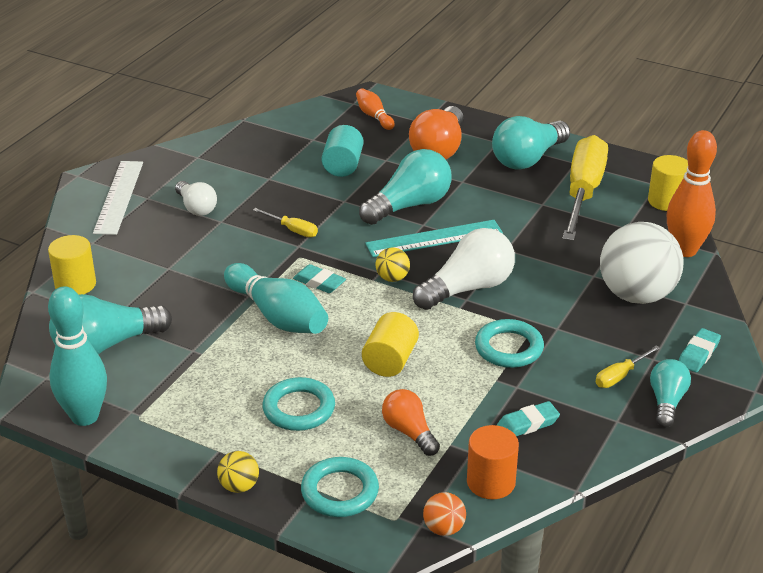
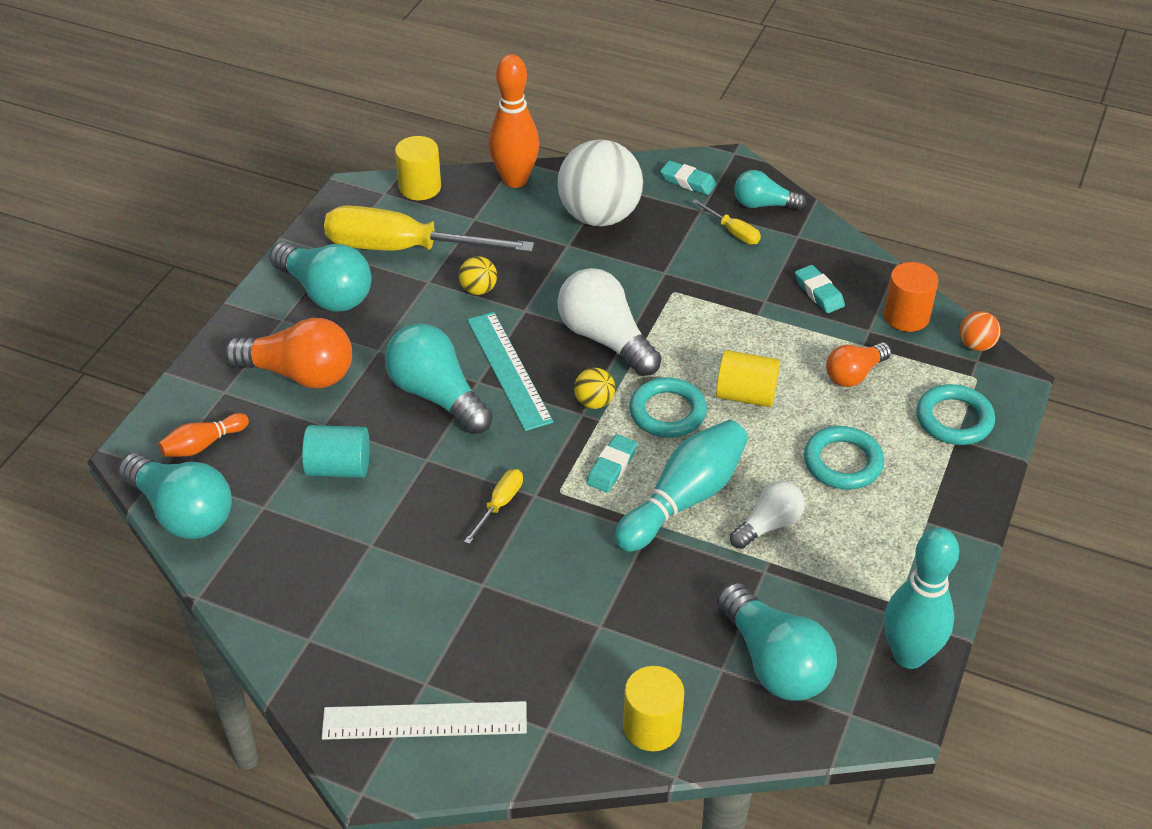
camera: 95 degrees left, 10 degrees up
(196, 207) = (450, 618): white light bulb -> white light bulb (768, 525)
(239, 486) = (973, 497): yellow ball -> yellow ball (478, 289)
(315, 112) = (183, 512): none -> turquoise light bulb
(509, 348) = (705, 306): turquoise ring -> turquoise ring (667, 412)

